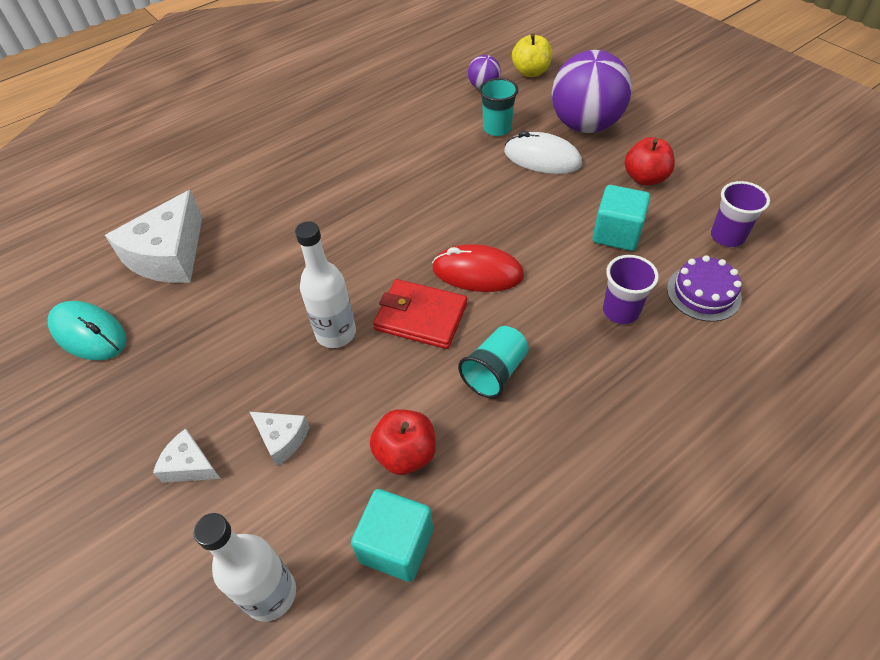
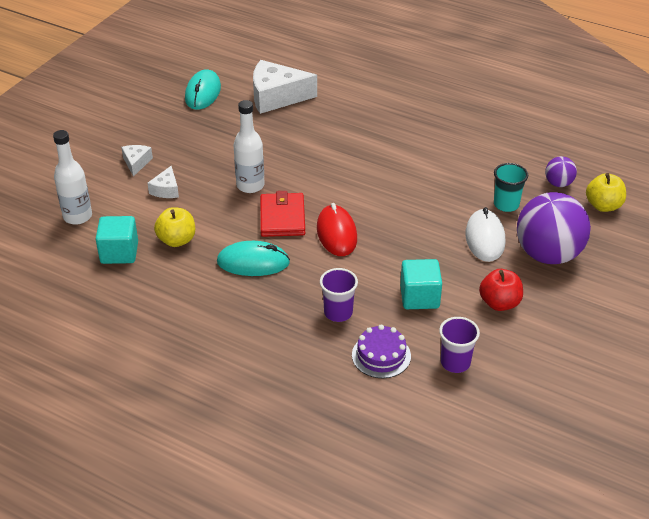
camera: 65 degrees right, 10 degrees down
(406, 454) = (177, 240): red apple -> yellow apple
(495, 372) = (253, 262): turquoise cup -> turquoise mouse

